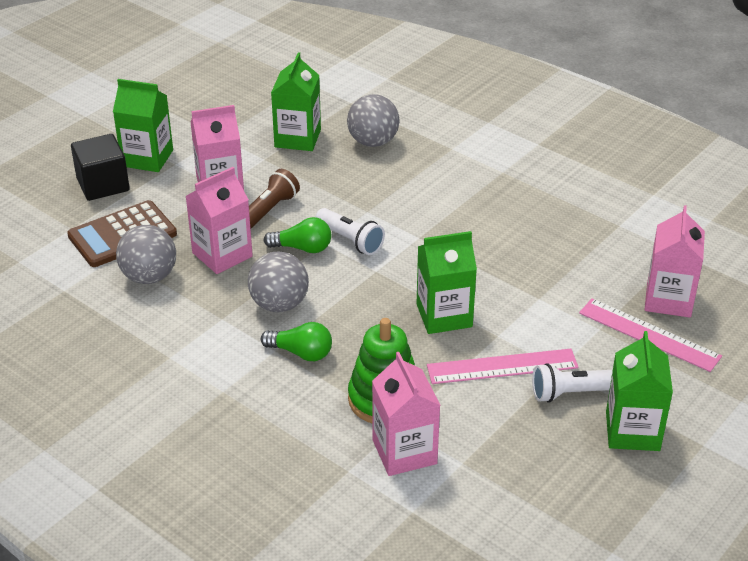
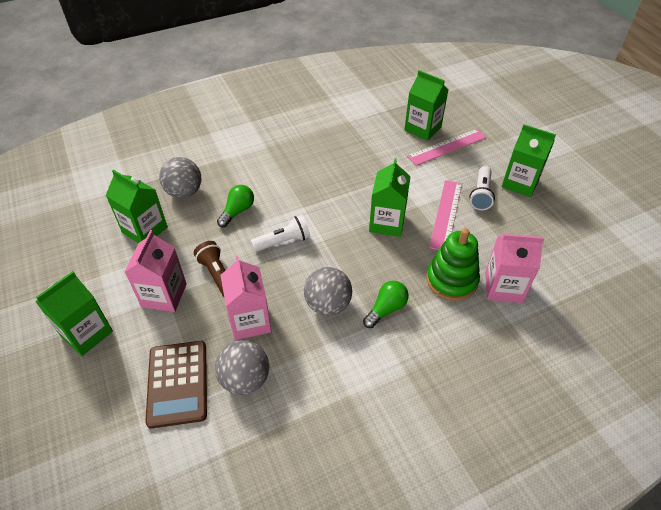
camera: 65 degrees left, 10 degrees up
(103, 185) = (96, 378): black cube -> none
(302, 248) = (274, 270): green light bulb -> green light bulb (237, 211)
(668, 299) = (422, 129): pink carton -> green carton

